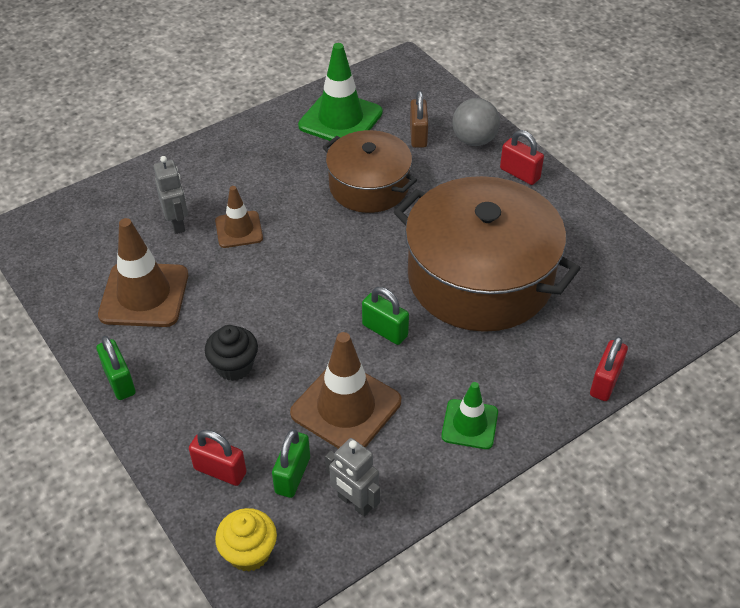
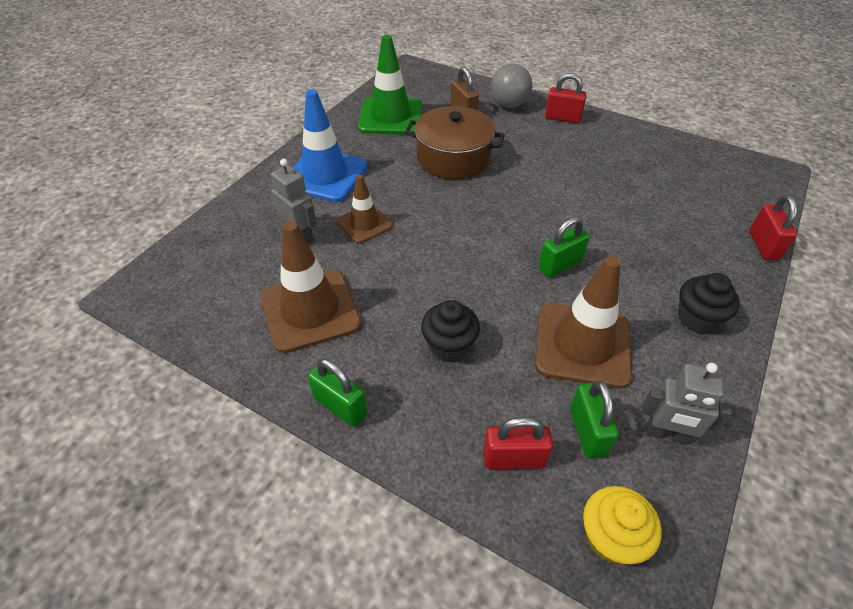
camera: 25 degrees left, 0 degrees up
(235, 168) = (325, 175): none -> blue traffic cone
(385, 330) = (560, 265): green padlock -> green padlock turned 45 degrees counterclockwise
(469, 424) = (697, 318): green traffic cone -> black cupcake
(480, 278) = (599, 199): brown pot -> none

